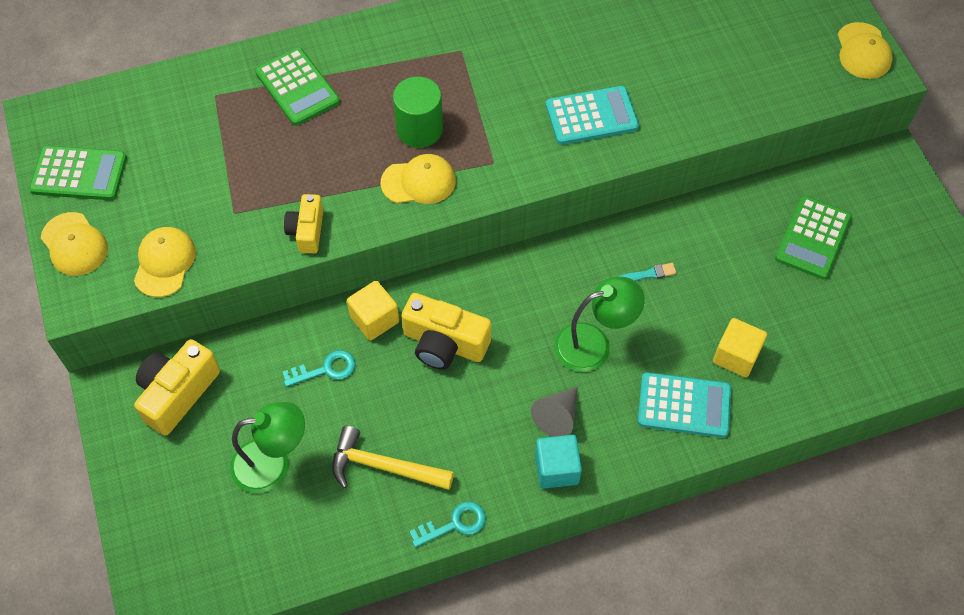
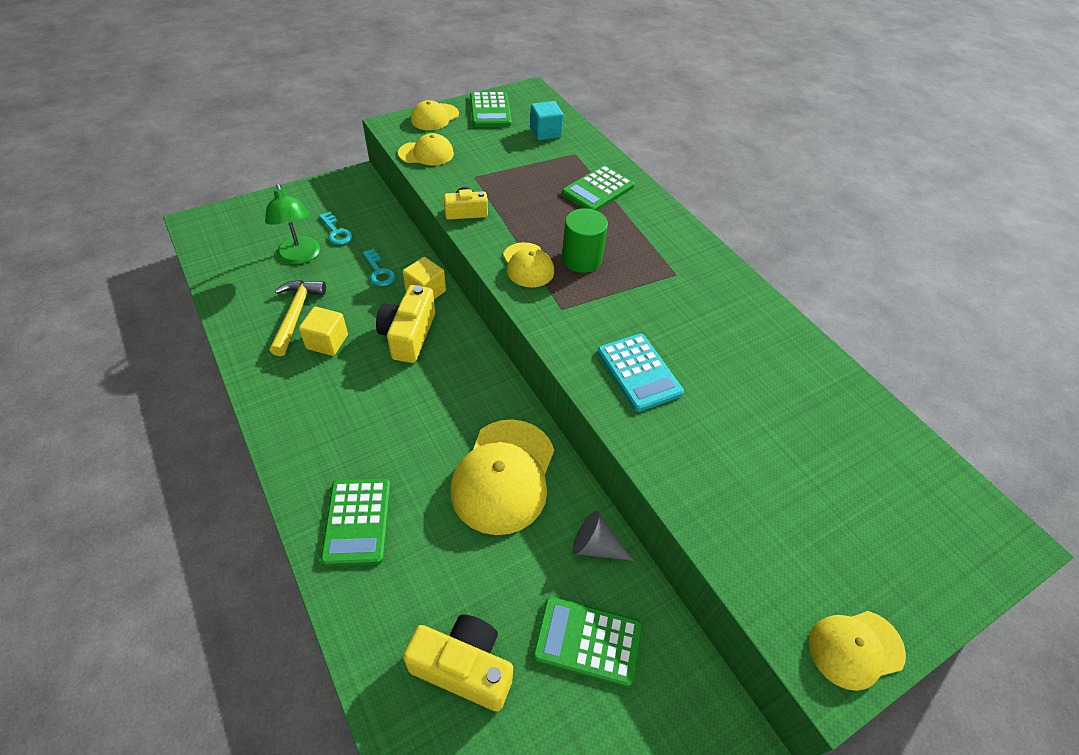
camera: 75 degrees right, 10 degrees down
(178, 393) = (355, 206): yellow camera -> yellow camera (463, 667)
(454, 524) = (243, 362): turquoise key -> turquoise key (336, 232)
(556, 469) = (290, 425): turquoise cube -> turquoise cube (545, 132)
(557, 416) = (342, 419): grey cone -> grey cone (596, 546)
(593, 344) = (419, 438): green lamp -> none
(648, 274) = (504, 476): turquoise brush -> yellow cap
(684, 405) = (357, 521): turquoise calculator -> green calculator
(736, 356) = (418, 567): yellow cube -> yellow cube (327, 342)

